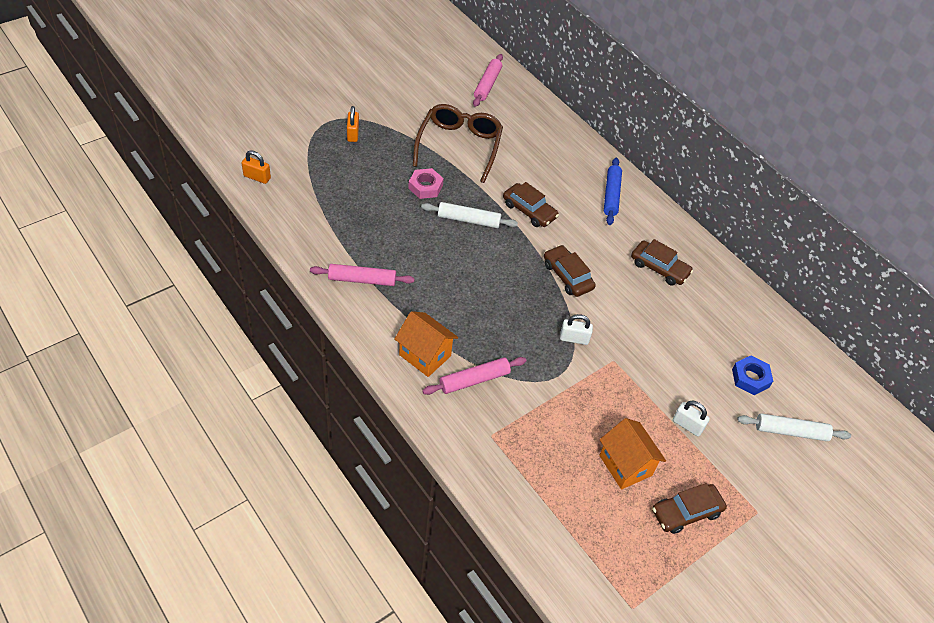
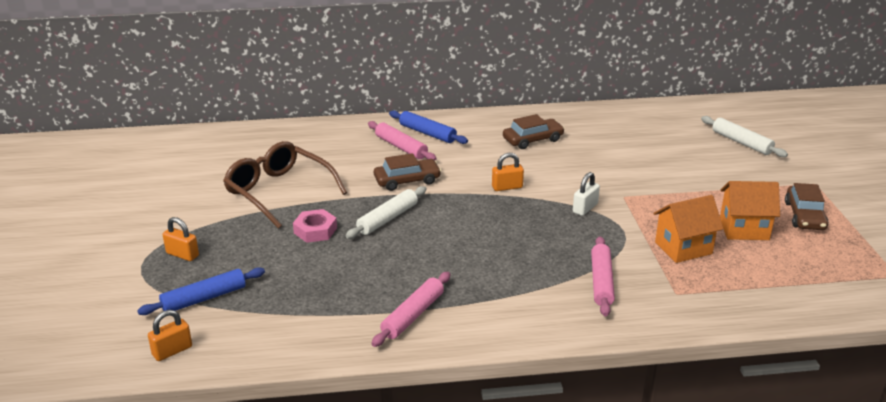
camera: 55 degrees left, 20 degrees down
(314, 167) = (204, 298): none -> blue rolling pin
(425, 355) = (550, 304): orange house -> orange house (683, 248)
(487, 84) = (211, 148): pink rolling pin -> pink rolling pin (401, 147)
(567, 276) = (507, 187): brown car -> orange padlock
(687, 425) = (714, 185): white padlock -> none
(750, 378) = (679, 140): blue nut -> none
(791, 431) = (741, 142): white rolling pin -> white rolling pin turned 75 degrees counterclockwise

